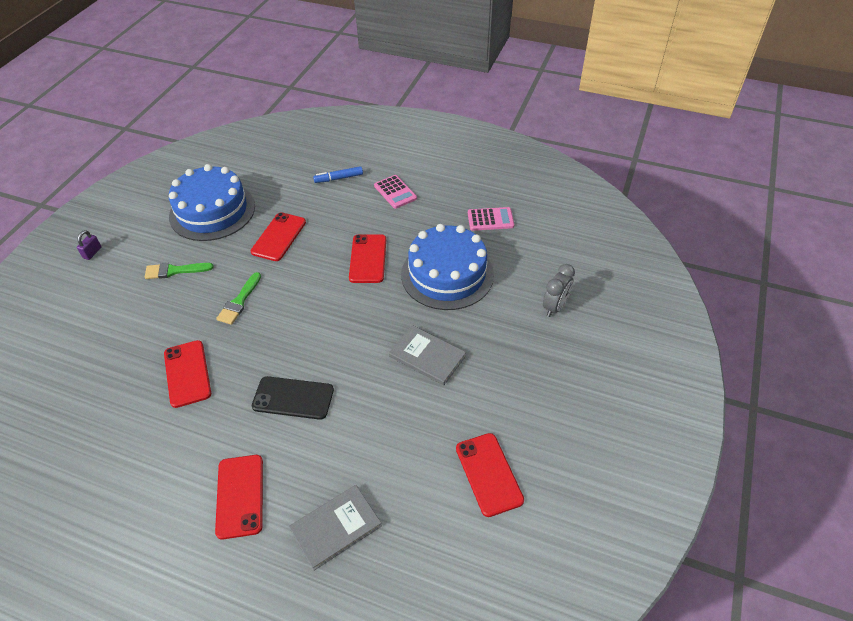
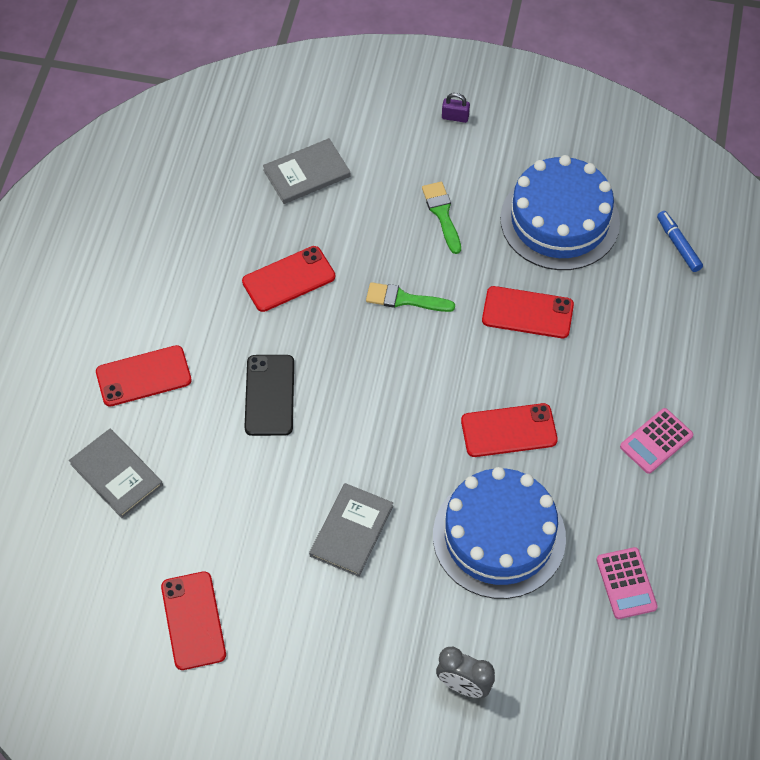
camera: 80 degrees right, 10 degrees up
(89, 350) = (307, 173): none -> grey book
(338, 178) = (668, 358): blue marker -> blue marker (678, 245)
(489, 474) = (193, 620): red phone -> red phone turned 75 degrees counterclockwise

